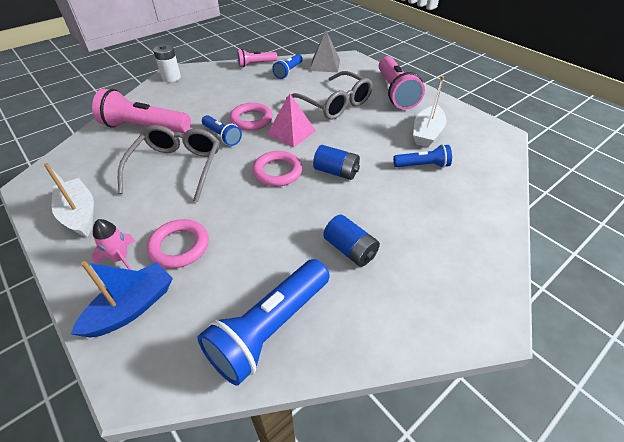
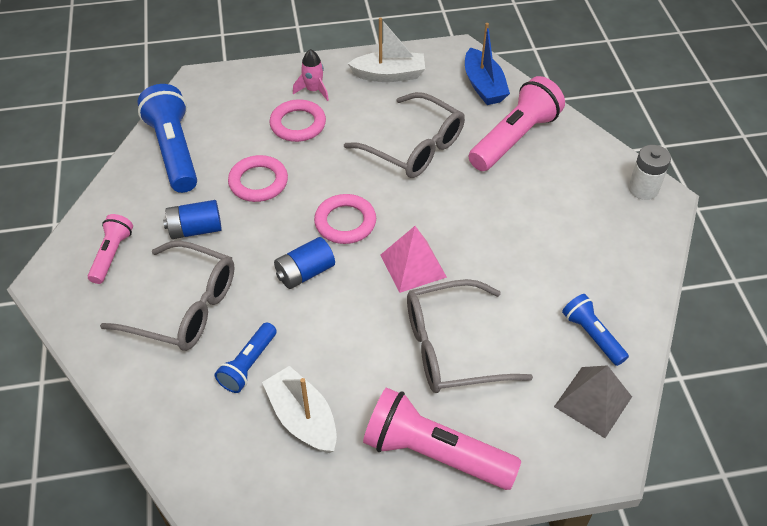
camera: 120 degrees right, 5 degrees up
(132, 307) = (258, 88): blue boat -> blue boat (483, 86)
(222, 136) = (449, 198): blue flashlight -> none
(251, 120) = (469, 237): pink ring -> pink ring (258, 182)
(256, 64) = (643, 302): pink flashlight -> pink flashlight (112, 254)
(419, 215) = (184, 307): none -> grey glasses

